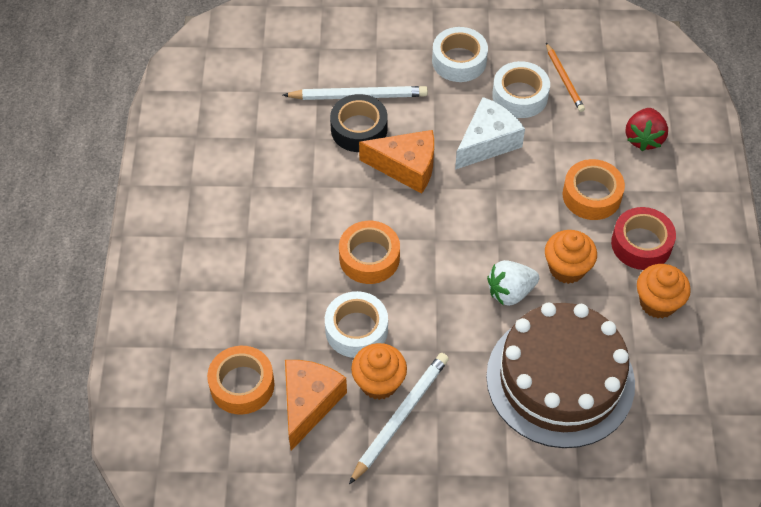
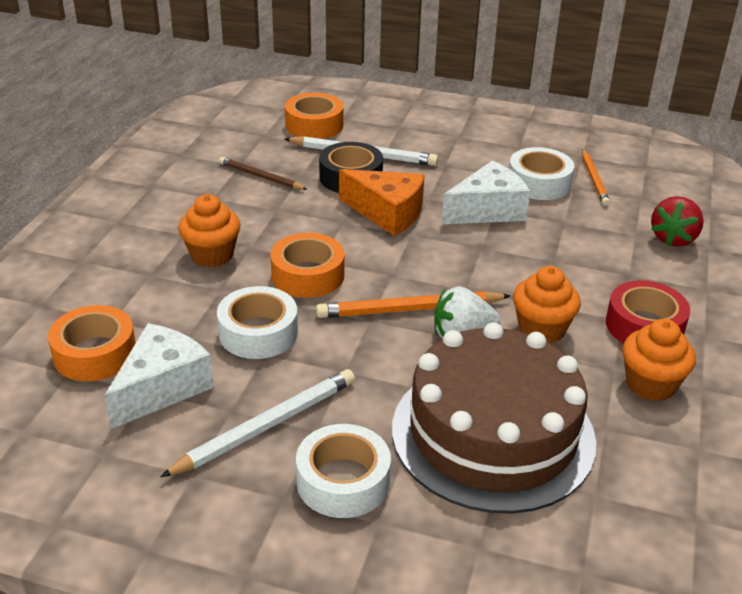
camera: 15 degrees right, 20 degrees down
(281, 148) = (261, 177): none -> brown pencil
(309, 403) = (162, 387): orange cheese -> white cheese
(379, 383) = (258, 386): orange cupcake -> orange cupcake (212, 255)
(459, 61) = (482, 148): white tape -> white tape (343, 481)
(462, 274) = (409, 309): none -> orange pencil
(591, 195) = (595, 273): orange tape -> orange tape (314, 125)

